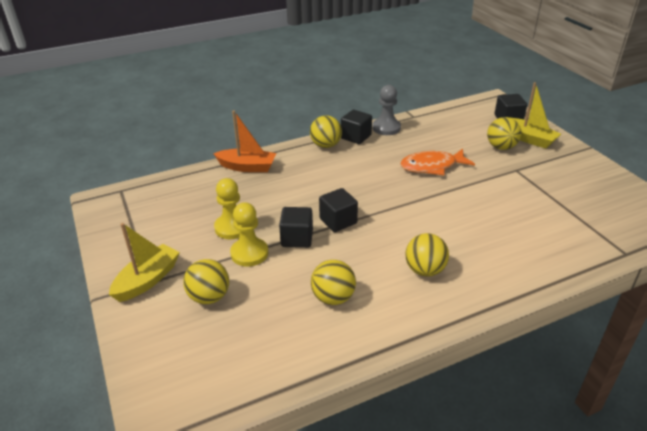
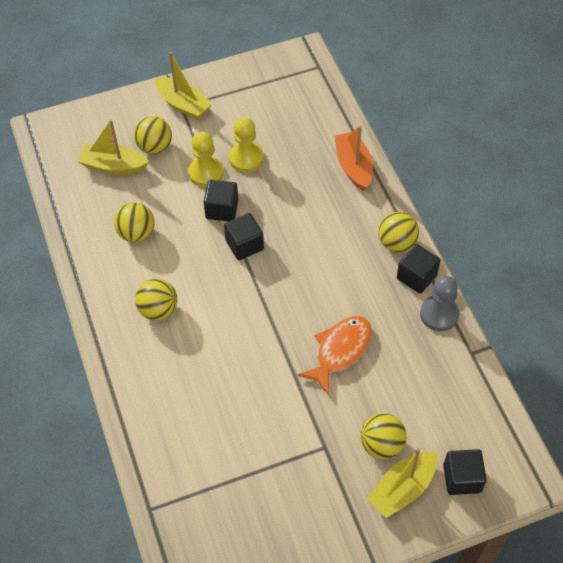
camera: 95 degrees right, 20 degrees up
(235, 331) = (113, 166): none -> yellow boat
(247, 167) = (353, 166): orange boat -> orange boat turned 150 degrees clockwise
(432, 166) = (340, 351): orange fish -> orange fish turned 45 degrees clockwise

